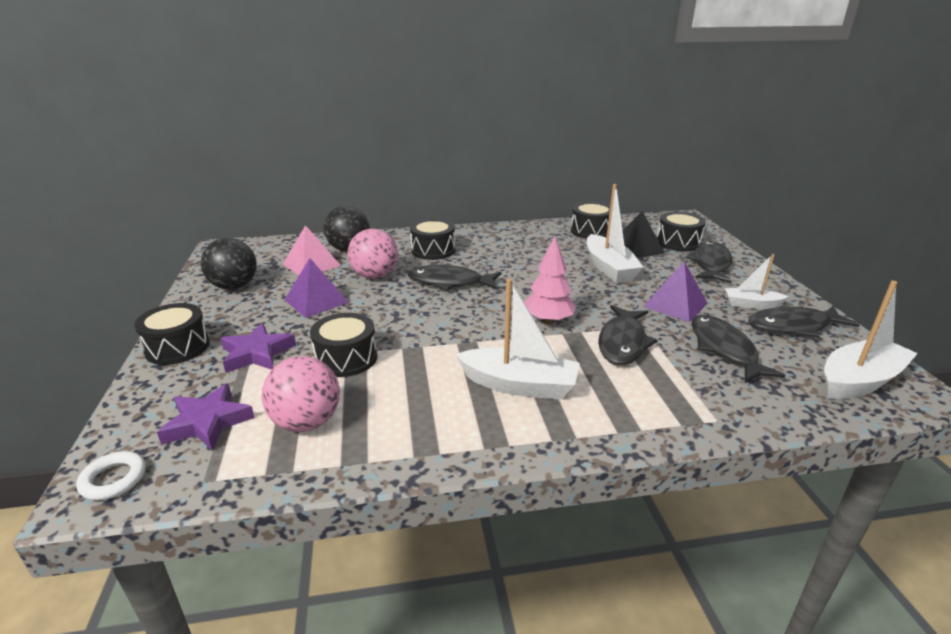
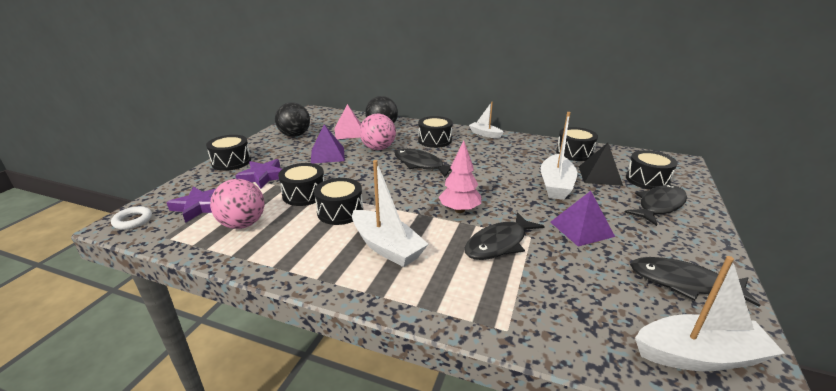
camera: 30 degrees right, 0 degrees up
(419, 364) = (340, 212): none -> black drum
(724, 349) = (584, 278): black fish -> none
(751, 304) = (660, 250): white boat -> white boat (485, 134)

